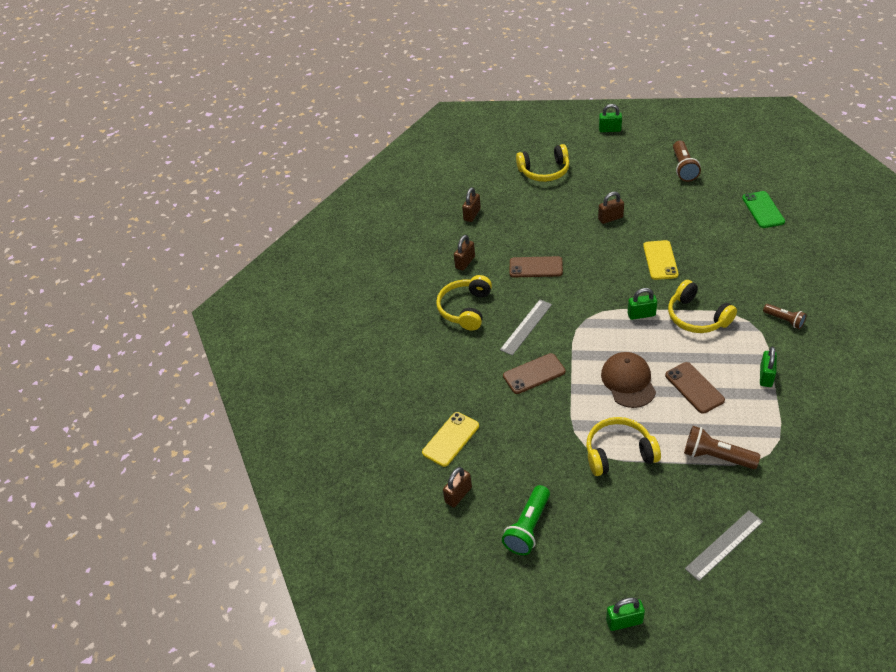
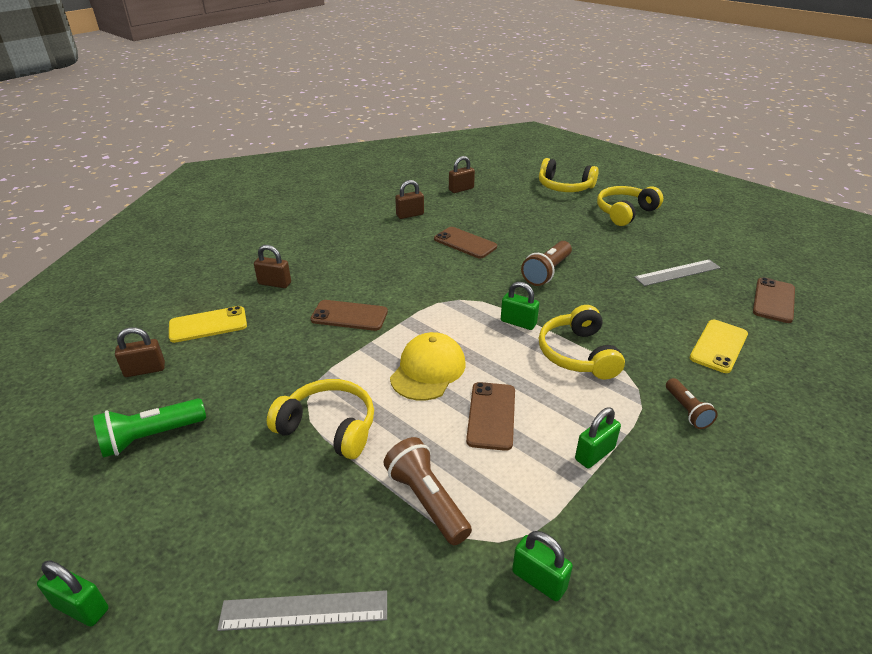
camera: 30 degrees right, 10 degrees down
(465, 309) = (363, 243): yellow headphones -> yellow headphones (624, 212)
(526, 327) = (395, 279): grey ruler -> grey ruler (677, 272)
(610, 130) = (665, 183): green padlock -> green padlock (539, 580)
(610, 218) = (585, 239): brown padlock -> brown padlock (274, 283)
(628, 381) = (428, 370): brown cap -> yellow cap
(660, 260) = (597, 290): yellow phone -> yellow phone (718, 346)
(683, 168) = (713, 234): brown flashlight -> brown flashlight (547, 272)
(763, 210) = (773, 300): green phone -> brown phone

